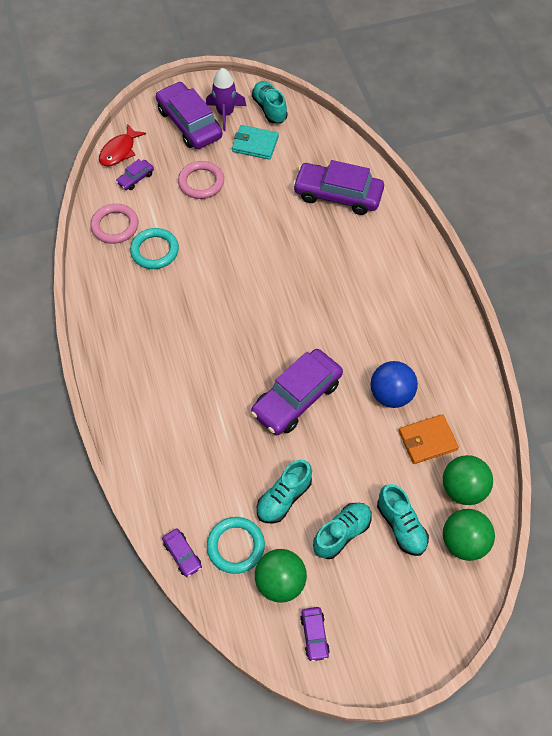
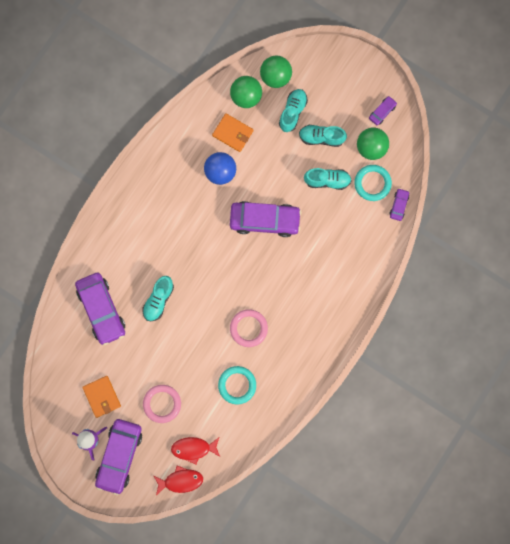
camera: 130 degrees left, 20 degrees up
(115, 226) = (240, 427): pink ring -> pink ring (248, 328)
(135, 178) = (193, 449): purple car -> red fish
(255, 144) = (102, 396): turquoise wallet -> orange wallet
(269, 109) = (62, 413): turquoise shoe -> turquoise shoe (158, 300)

